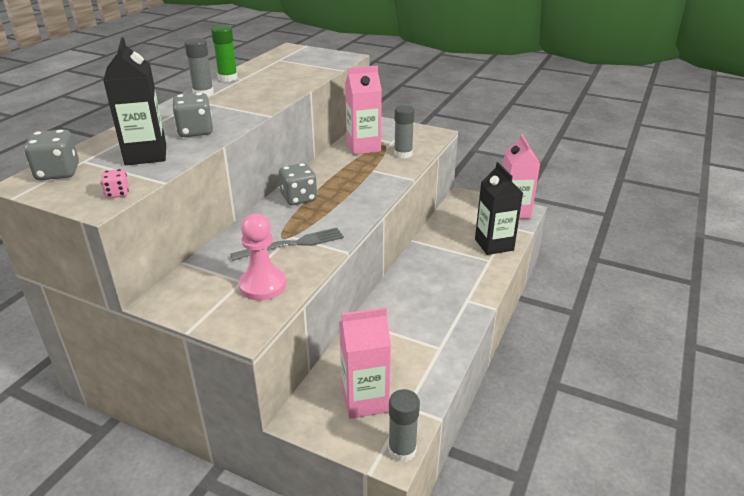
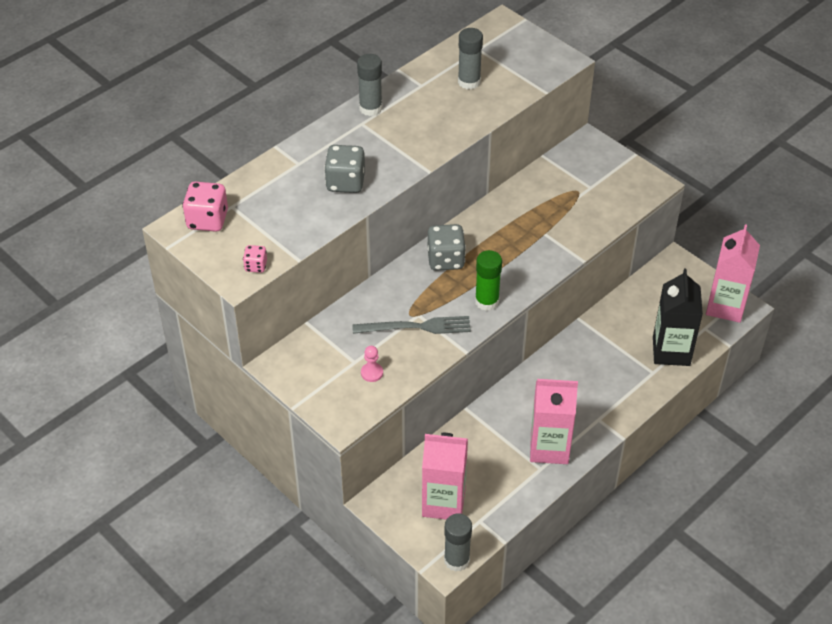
camera: 20 degrees right, 15 degrees up
(58, 173) = (207, 220): grey dice -> pink dice
(146, 155) = (290, 212): black carton -> none
(228, 78) = (406, 80): green glue stick -> green glue stick (487, 301)
(262, 285) = (372, 373): pink pawn -> pink pawn, size x0.50
(363, 147) = (551, 189): pink carton -> pink carton (549, 447)
(403, 154) = (593, 214): grey glue stick -> grey glue stick (469, 82)

